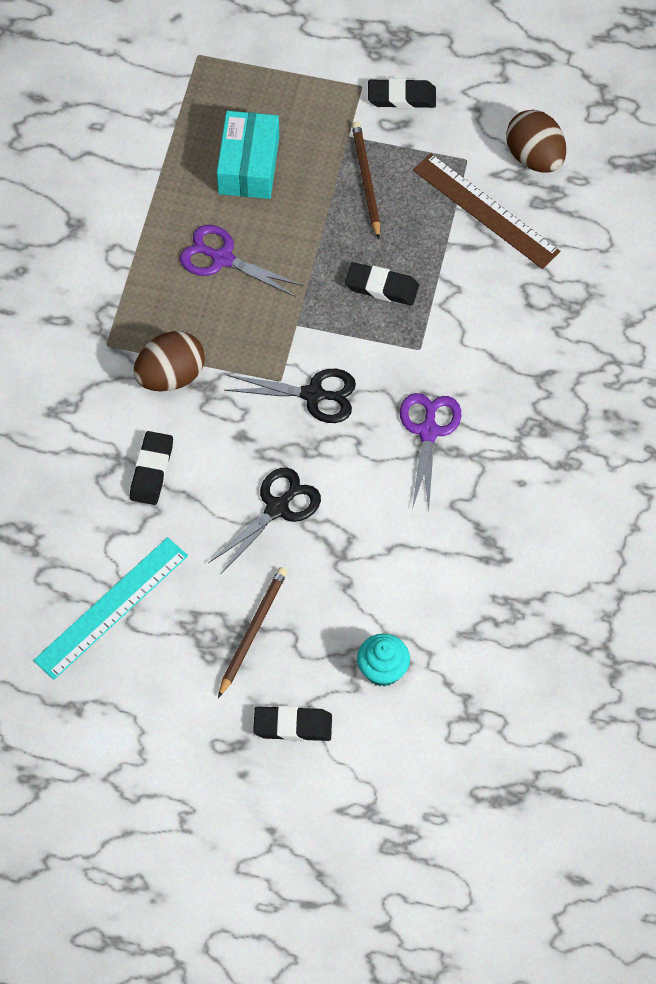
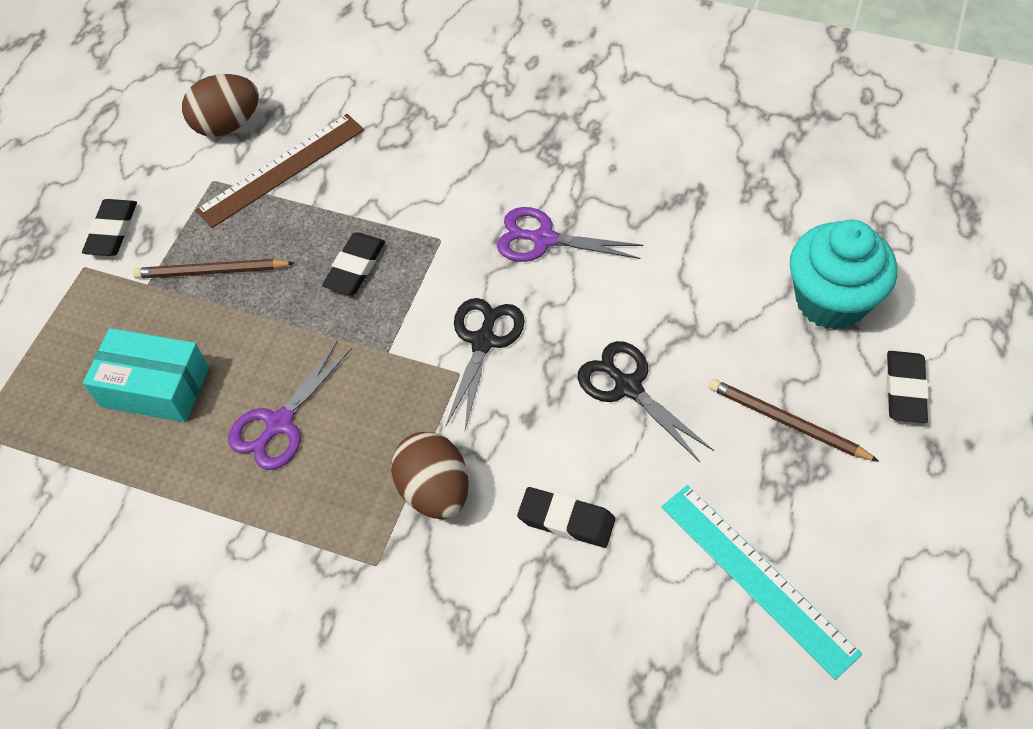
camera: 80 degrees left, 5 degrees down
(382, 670) = (831, 301): turquoise cupcake -> turquoise cupcake, size x1.76

